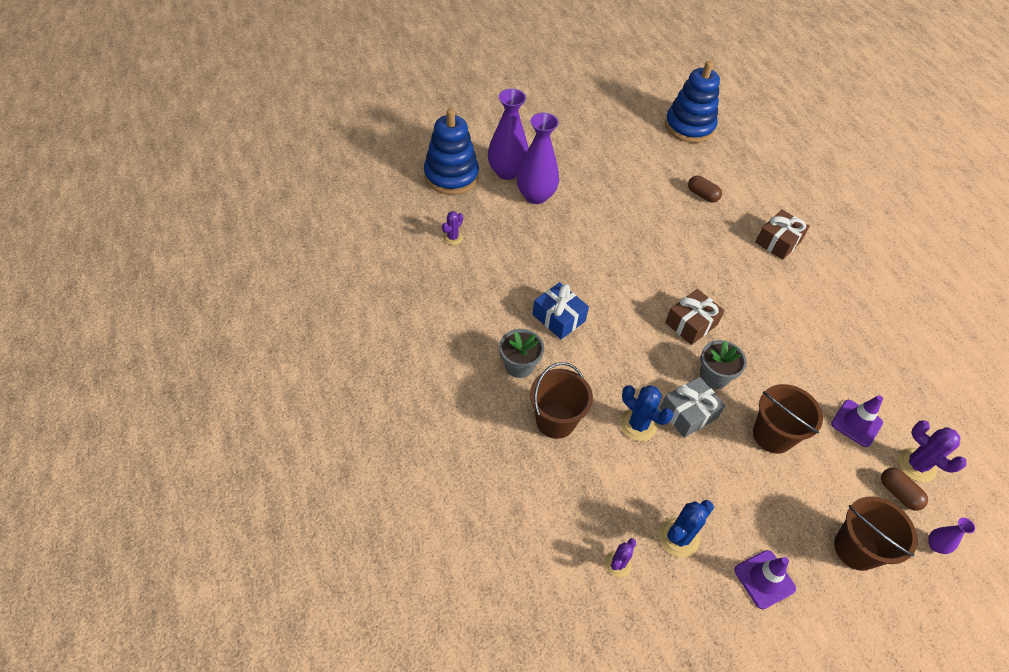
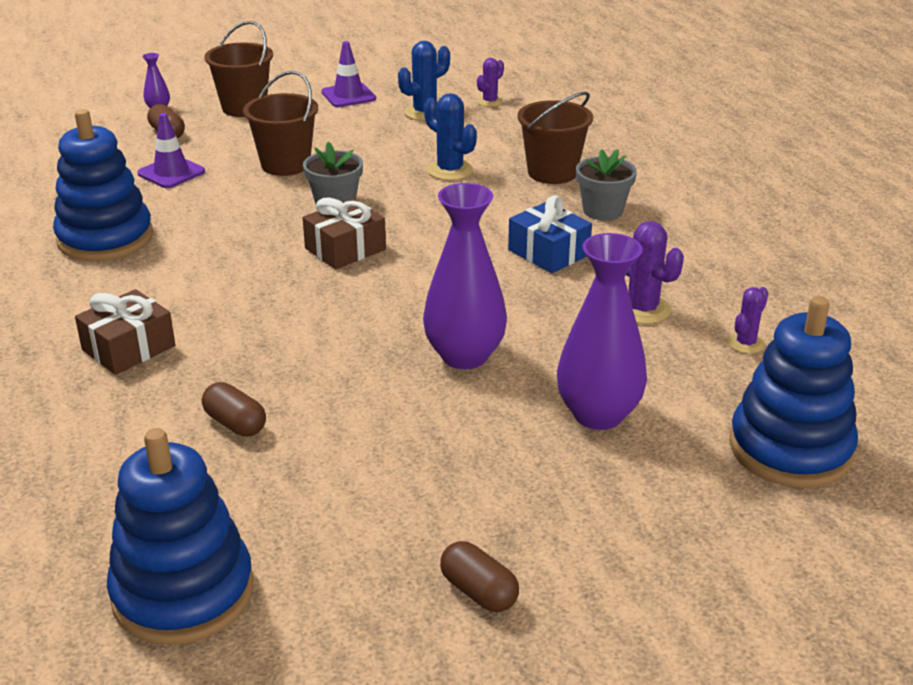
camera: 175 degrees left, 20 degrees down
(507, 172) = (668, 461): purple vase -> purple vase (464, 356)
(584, 124) = (478, 592): none -> brown capsule
(688, 413) = (383, 178): grey gift -> none
(851, 337) = (105, 238): none -> blue stacking toy
(916, 465) = (126, 148): purple cactus -> purple cactus (642, 309)

